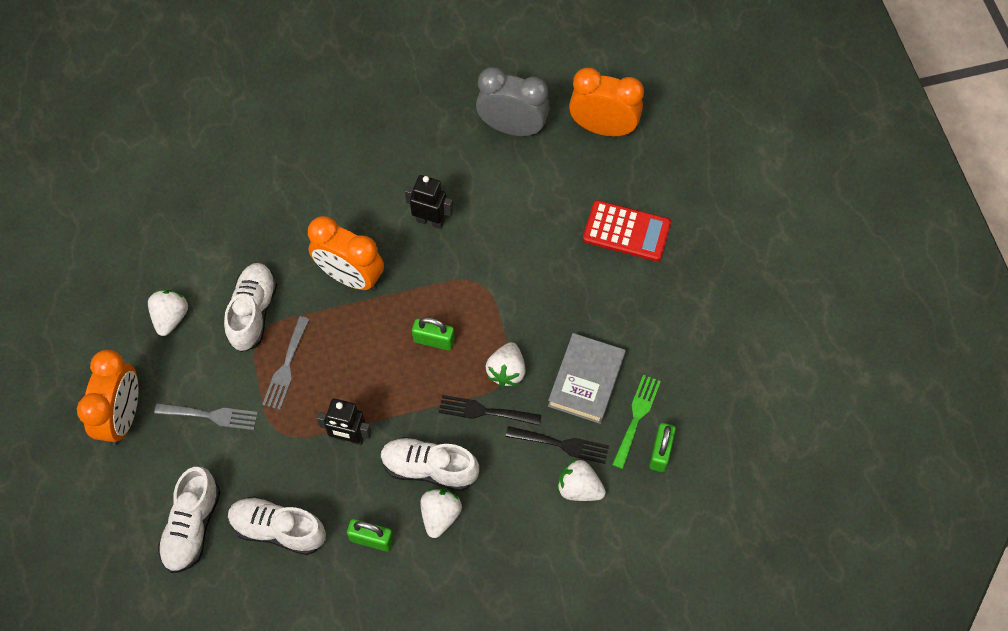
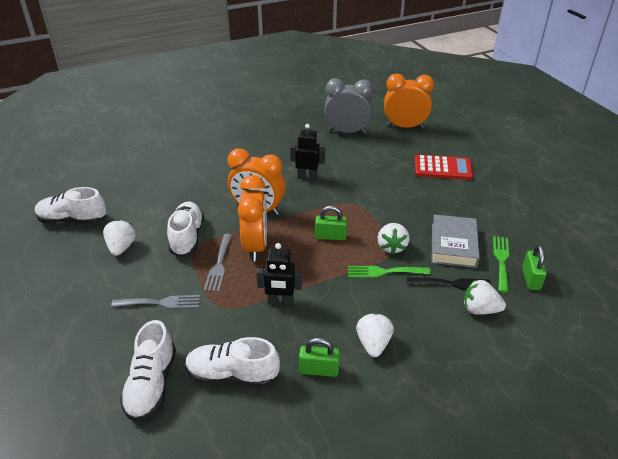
camera: 10 degrees left, 25 degrees down
(123, 416) = (83, 313): orange clock -> orange clock (255, 246)
(429, 468) = (353, 313): white shoe -> white shoe (73, 220)
(484, 411) = (384, 272): black fork -> green fork

